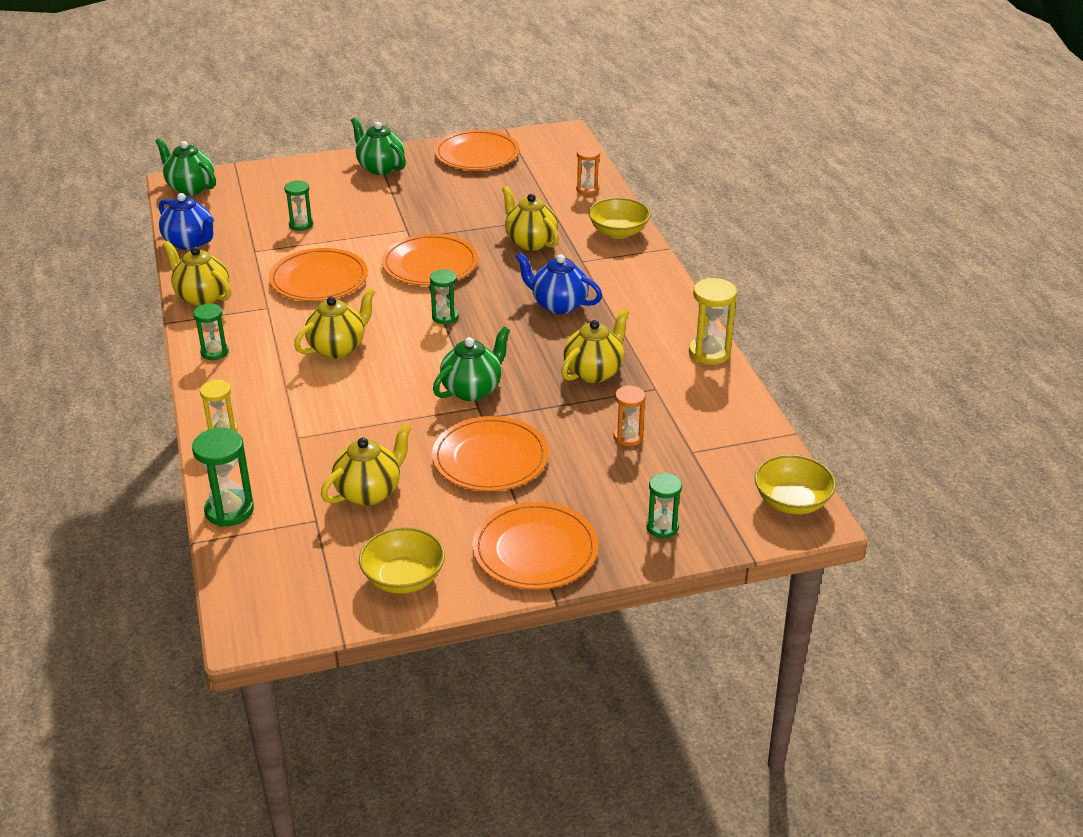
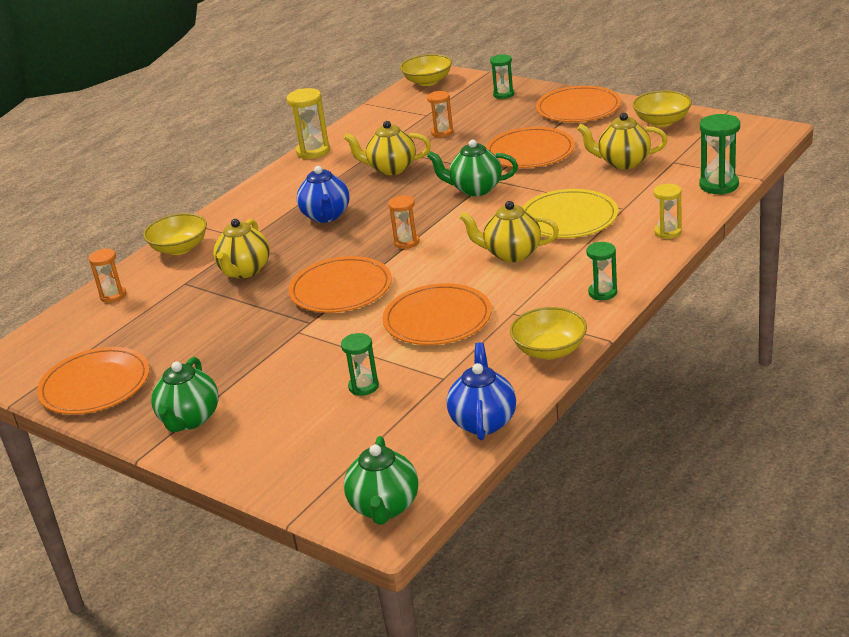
camera: 125 degrees left, 5 degrees down
(202, 297) = (549, 350): yellow teapot -> yellow bowl
(336, 402) = (568, 218): none -> yellow plate
(445, 317) = (406, 242): green hourglass -> orange hourglass

